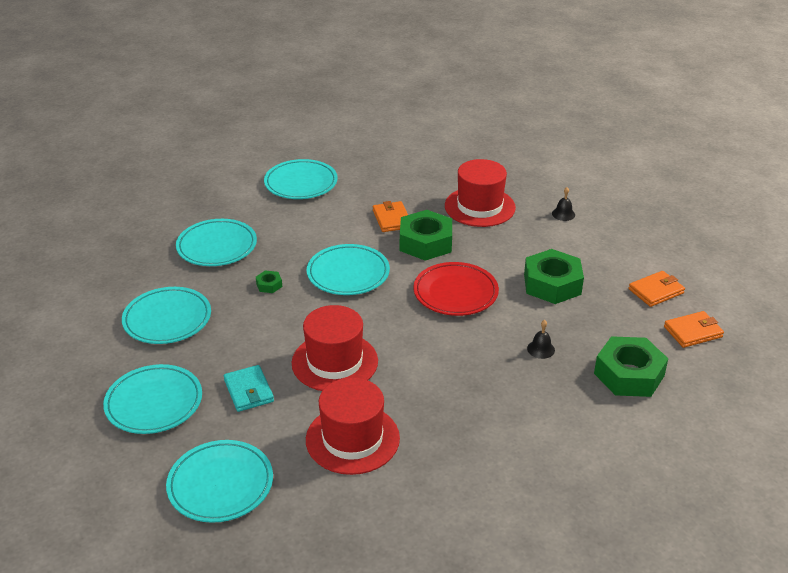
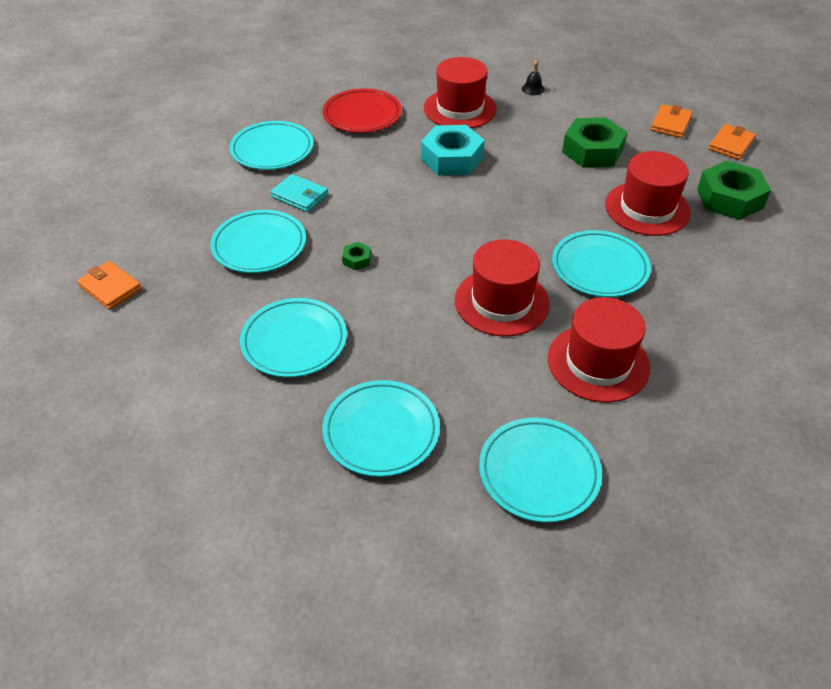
camera: 35 degrees left, 10 degrees up
(249, 391) = (458, 369): turquoise wallet -> turquoise wallet (300, 196)
(348, 273) = (417, 216): turquoise plate -> turquoise plate (599, 268)
(392, 219) = (398, 149): orange wallet -> orange wallet (110, 288)
(425, 242) = (451, 158): green nut -> turquoise nut
(455, 293) = (528, 192): red plate -> red plate (362, 115)
(541, 349) = (647, 208): black bell -> red hat

